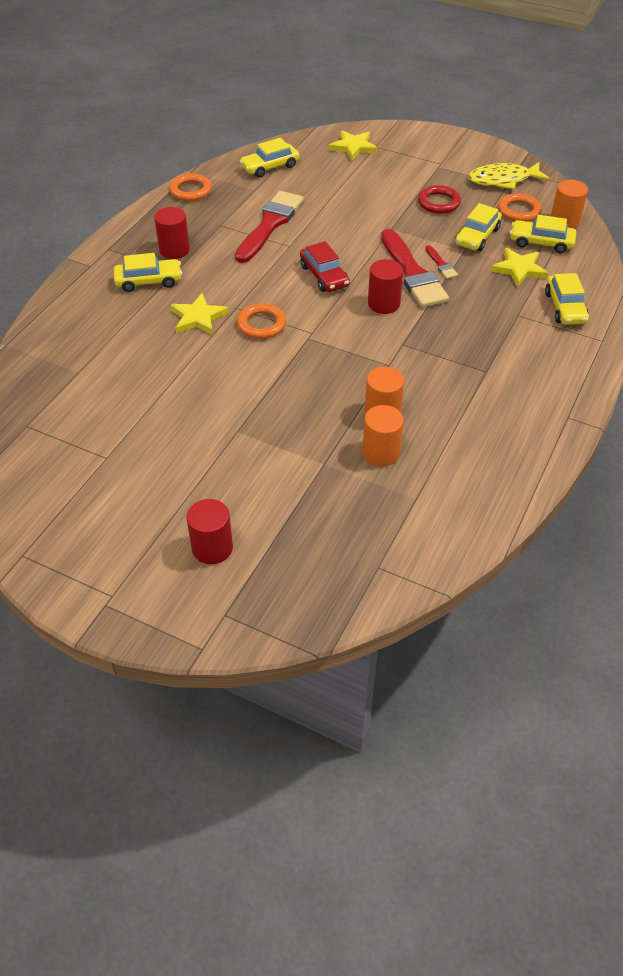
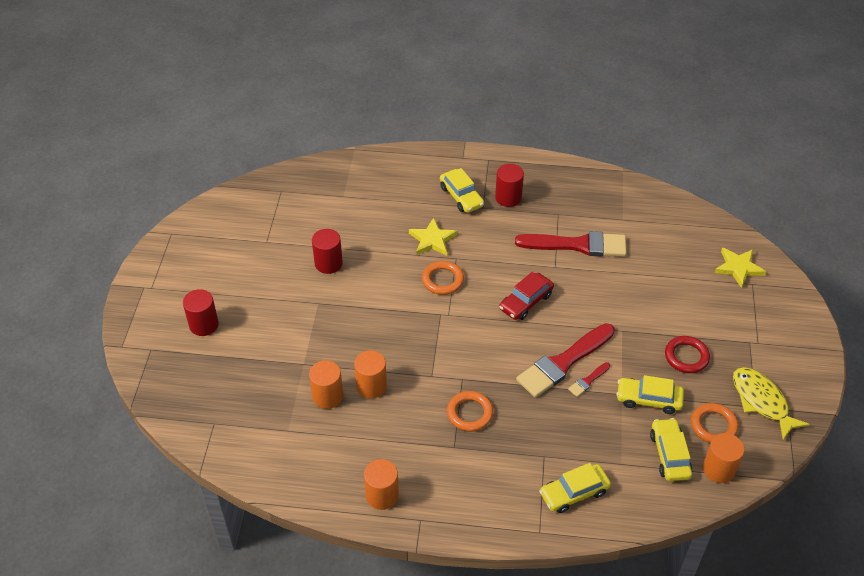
camera: 70 degrees right, 0 degrees up
(190, 190) = (594, 180): orange ring -> orange ring (470, 413)
(270, 167) = (664, 218): yellow car -> none
(384, 304) = (509, 352): red cylinder -> red cylinder (328, 263)
(519, 269) = (614, 444): yellow star -> none
(530, 438) = (382, 495): none -> orange cylinder

